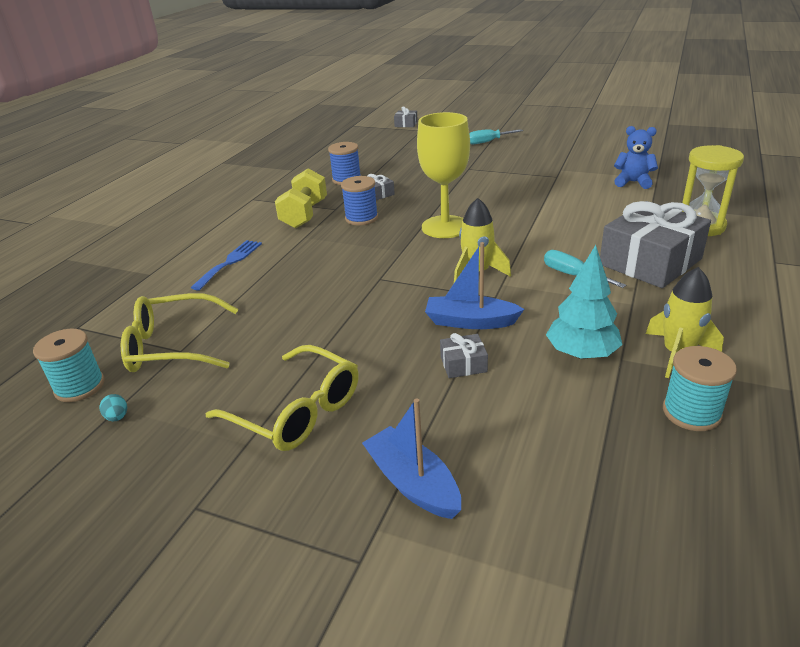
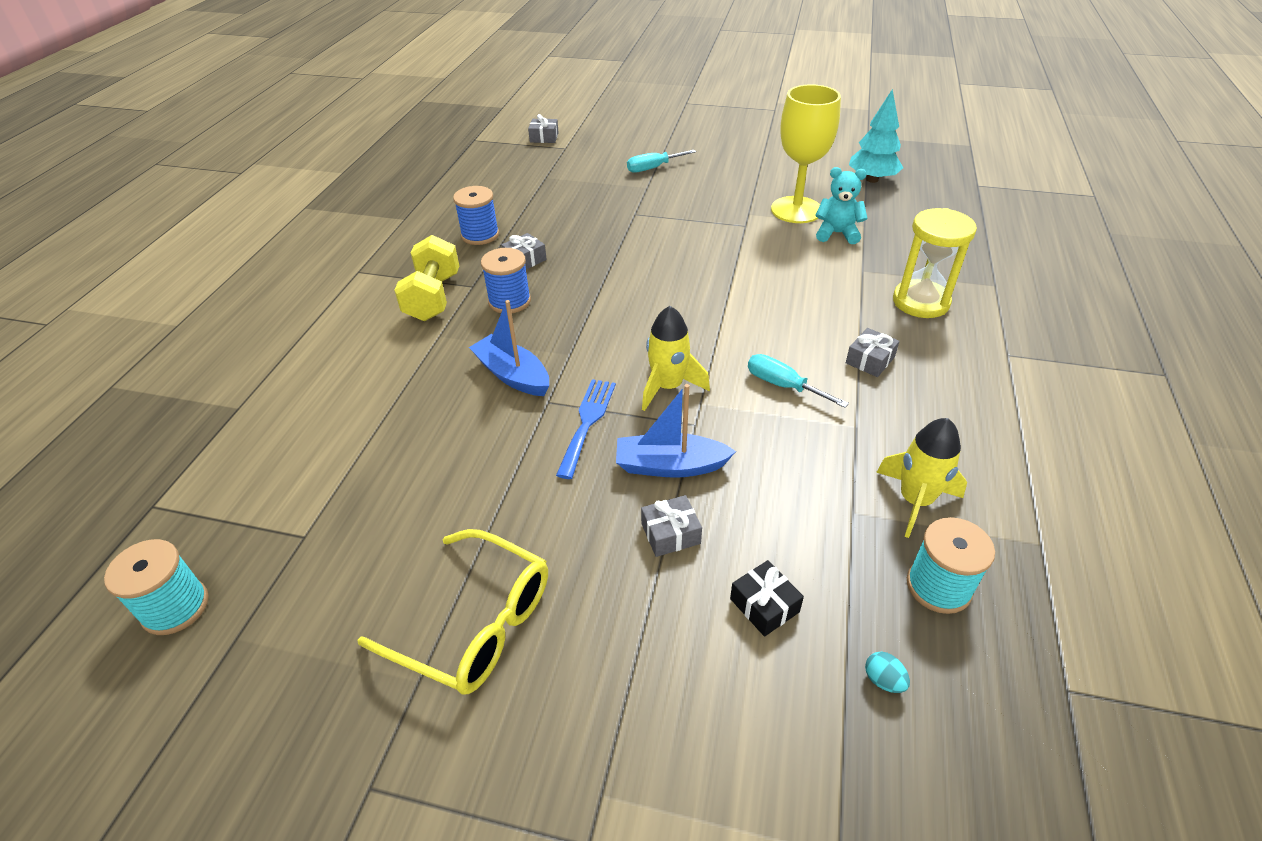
camera: 10 degrees left, 10 degrees up
(117, 417) = (238, 654): turquoise egg -> turquoise egg (883, 680)
(172, 346) = (292, 530): yellow glasses -> none
(230, 262) = (345, 383): blue fork -> blue fork (587, 422)
(413, 483) = (635, 722): blue boat -> blue boat (513, 375)
(445, 227) = (618, 313): yellow goblet -> yellow goblet (796, 210)
(535, 415) = (764, 605): none -> black gift
(581, 354) = (807, 508): turquoise tree -> turquoise tree (872, 179)
(633, 182) = (837, 233): blue teddy bear -> turquoise teddy bear
(650, 262) = (870, 360): grey gift -> grey gift, size x0.42

